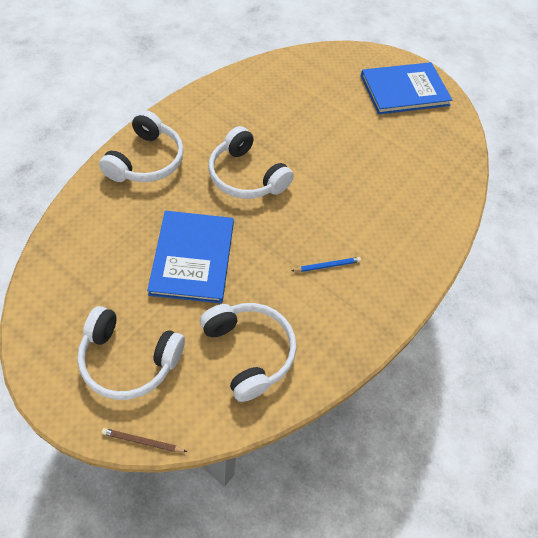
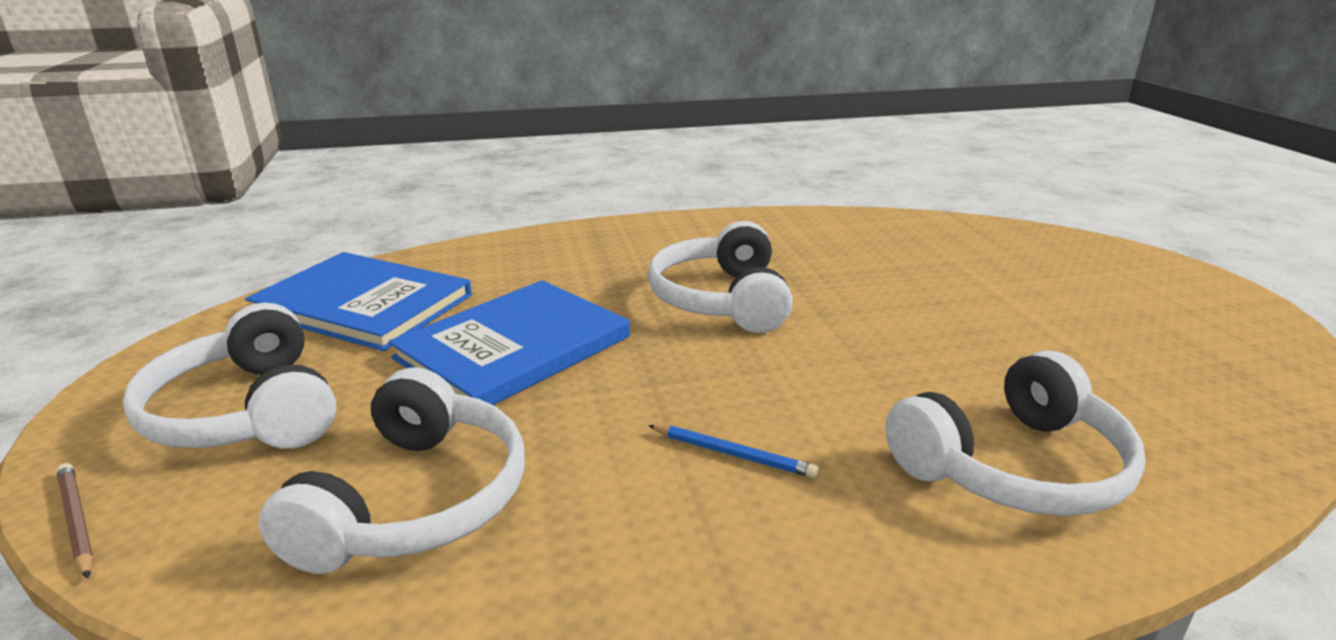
camera: 45 degrees right, 30 degrees down
(146, 160) = (597, 245): white headphones -> white headphones (1013, 466)
(404, 90) = (1164, 301): blue book -> blue book (363, 304)

